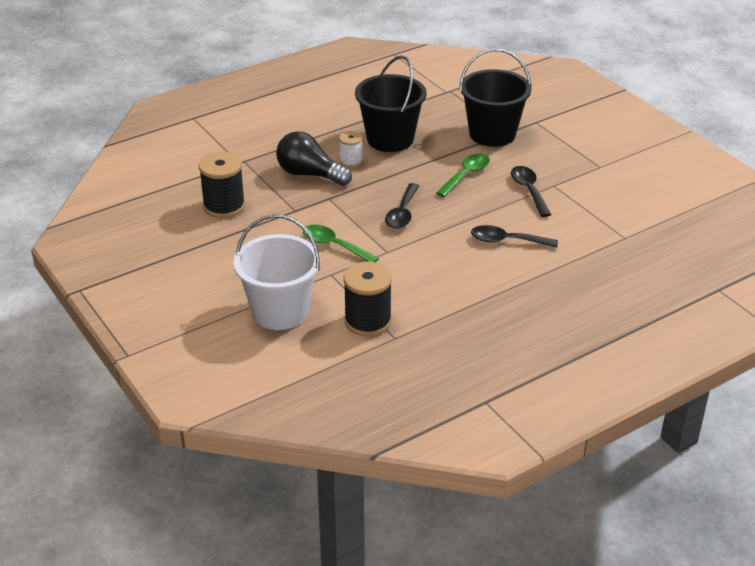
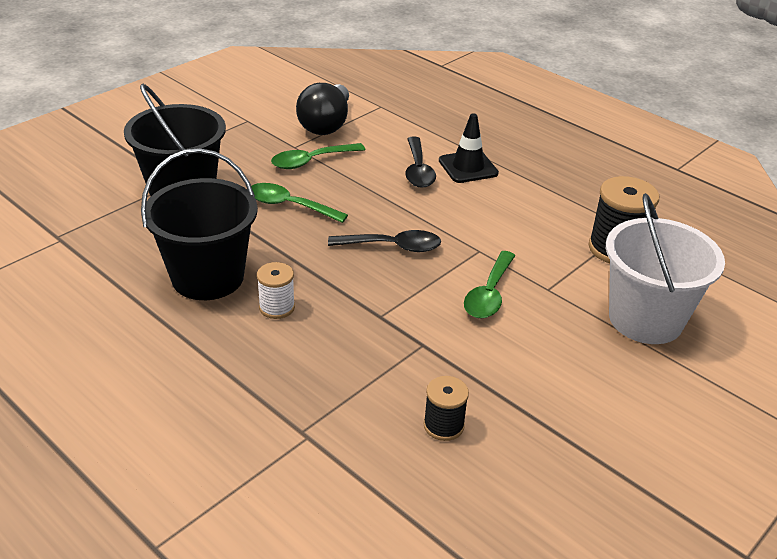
camera: 105 degrees left, 0 degrees up
(224, 206) = (443, 425): black spool -> black spool, size x0.58
(309, 174) = (324, 344): black light bulb -> black light bulb (326, 124)
(508, 268) = (468, 167): none -> black traffic cone
(529, 190) = (311, 161): black spoon -> green spoon

